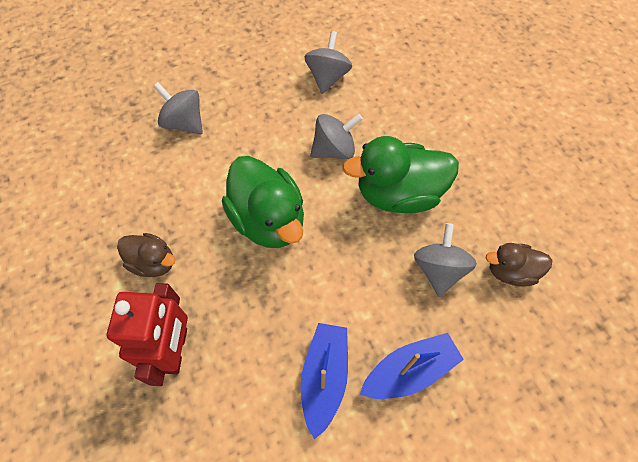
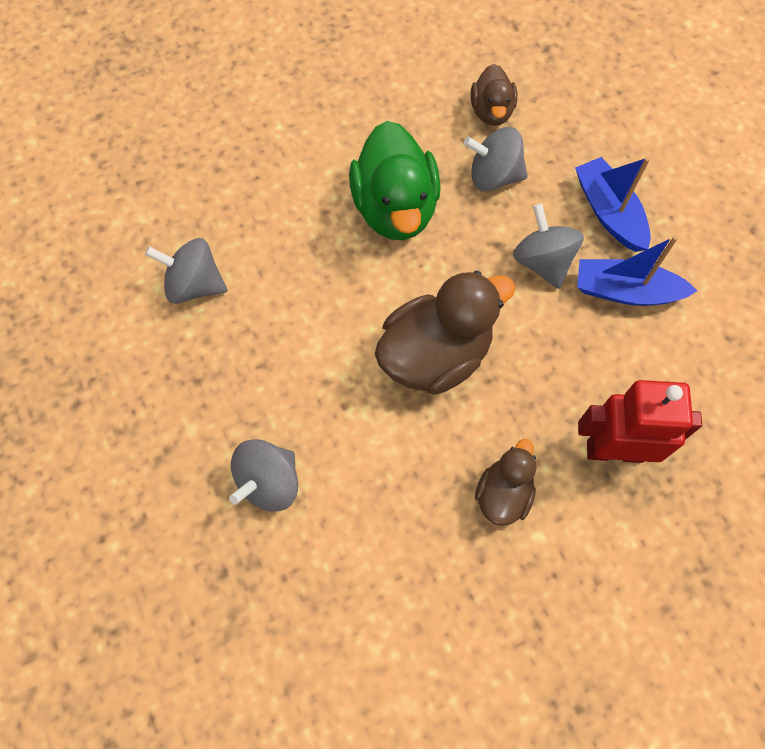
camera: 90 degrees left, 5 degrees up
(268, 220) = (435, 355): green duck -> brown duck
(334, 150) = (326, 278): grey spinning top -> grey spinning top (542, 261)

